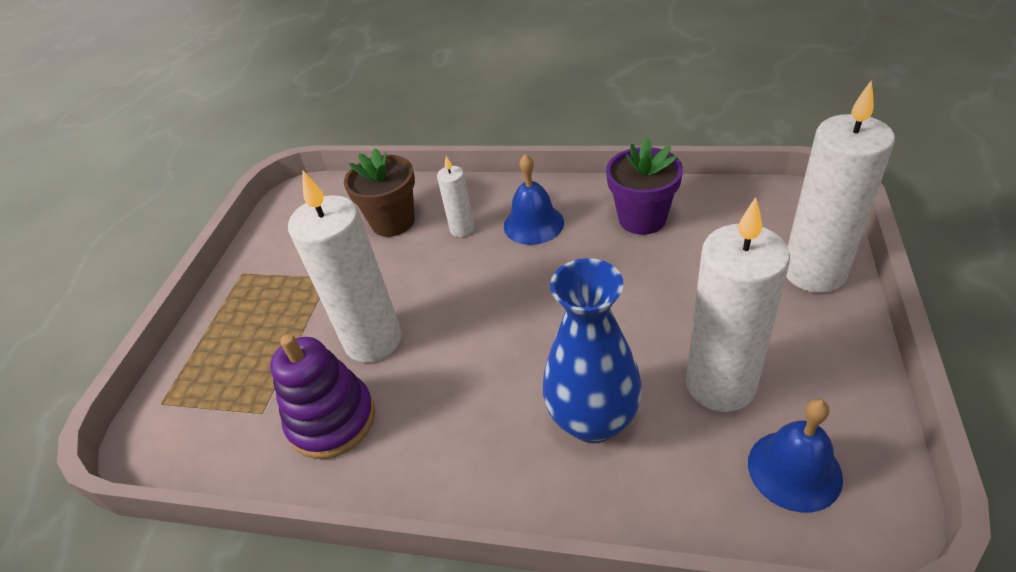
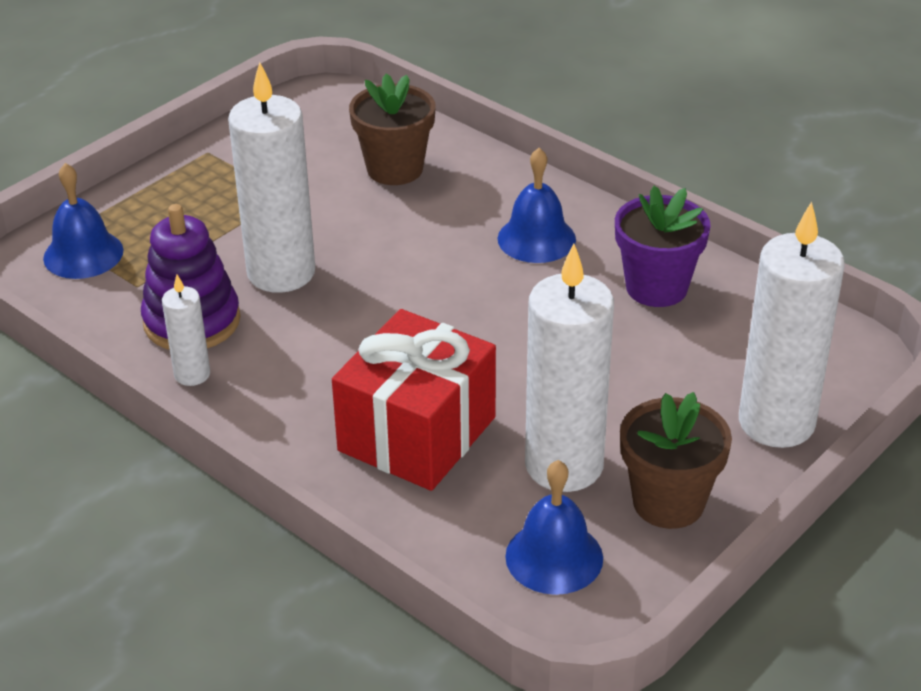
camera: 25 degrees right, 5 degrees down
(194, 408) = (83, 254): none -> blue bell
(462, 229) = (458, 209): white candle -> white candle (192, 374)
(593, 420) = (417, 434): blue vase -> red gift
(817, 372) = (668, 502): none -> brown flower pot

